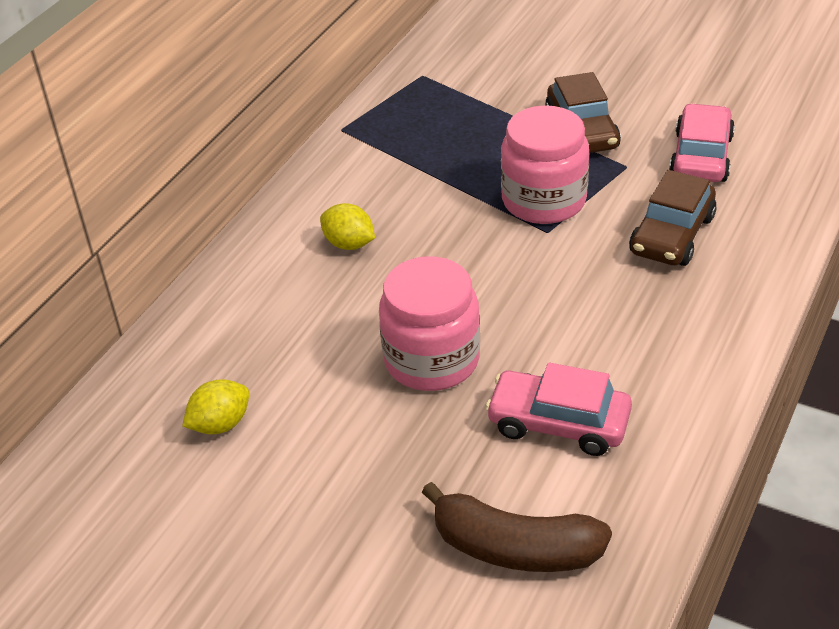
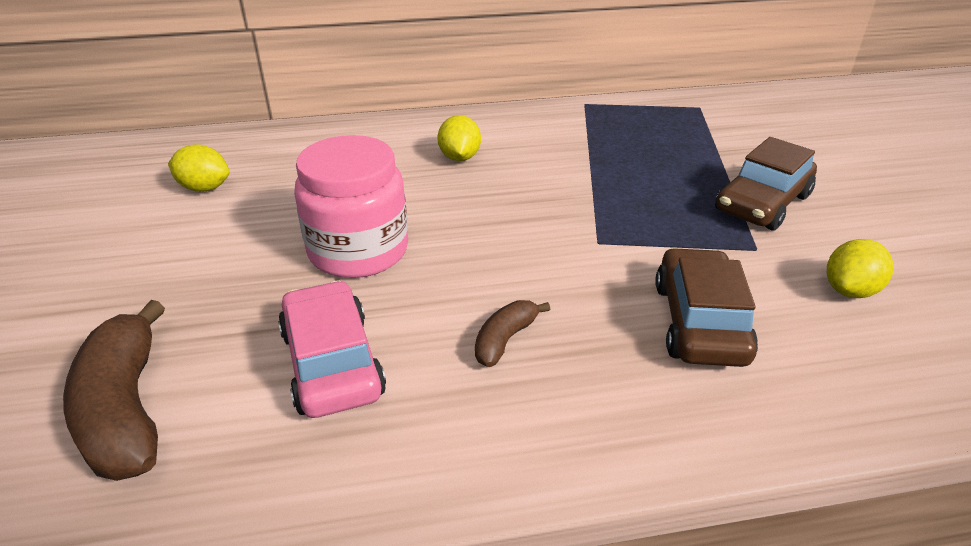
camera: 50 degrees right, 5 degrees down
(543, 200) = (637, 223): pink jar -> none
(610, 329) = (505, 340): none -> brown banana
(672, 235) = (699, 322): brown car -> brown car turned 105 degrees clockwise
(701, 157) = (850, 290): pink car -> yellow lemon

